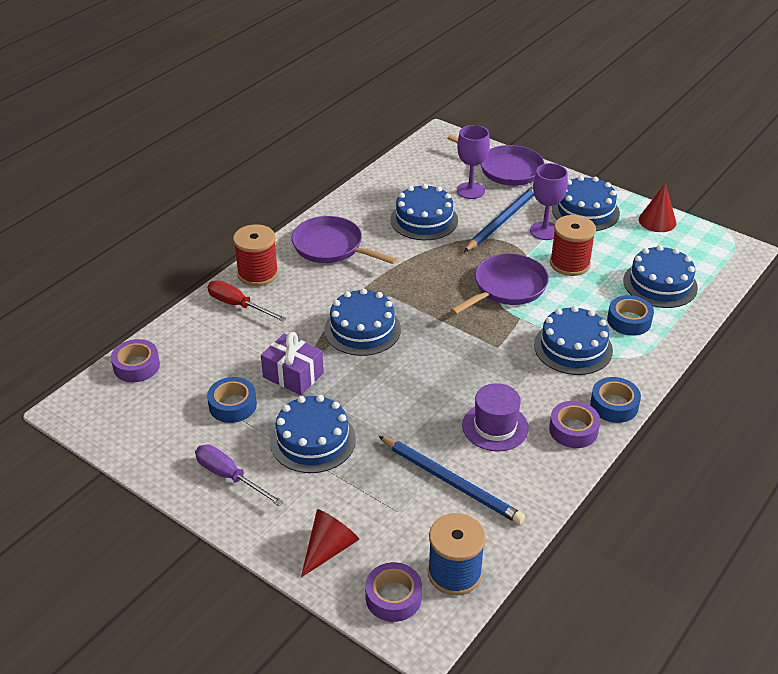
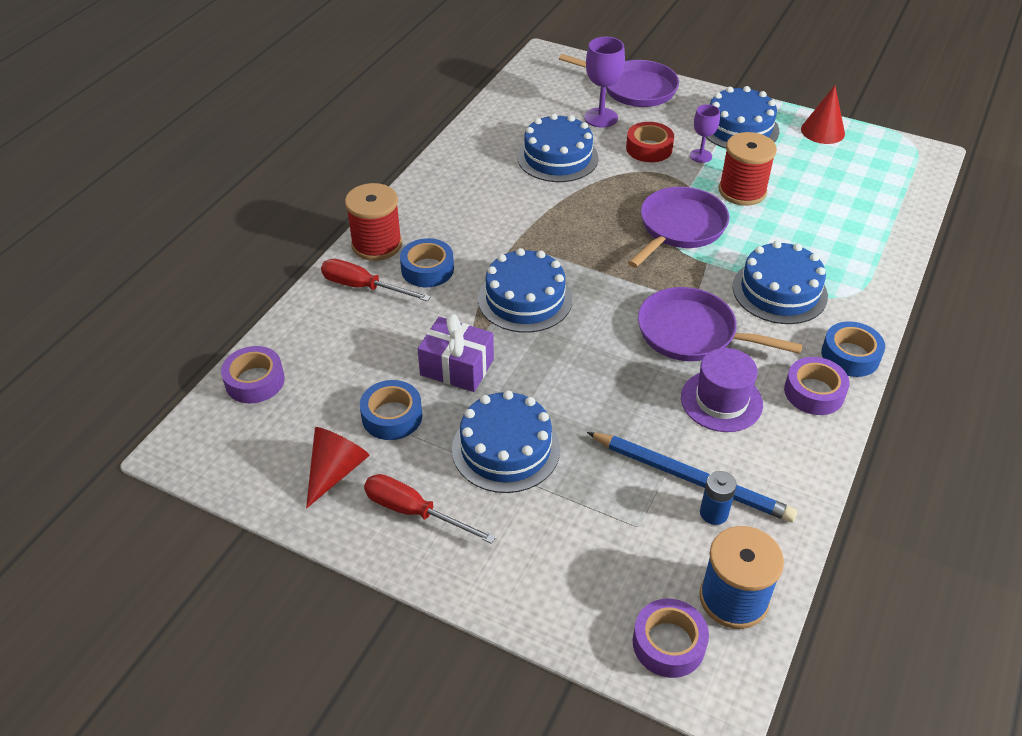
camera: 10 degrees left, 5 degrees up
(230, 477) = (414, 512): purple screwdriver -> red screwdriver
(329, 549) = (568, 590): red cone -> red cone (335, 471)
(331, 247) = (457, 202): purple pan -> purple pan (692, 333)
(460, 509) = (713, 513): none -> blue battery
(502, 220) = (649, 148): blue pencil -> red tape
(544, 231) = (700, 156): purple goblet -> purple goblet, size x0.63
(629, 321) = (832, 251): blue tape -> blue tape (427, 269)
(660, 284) = (851, 204): blue cake -> none

